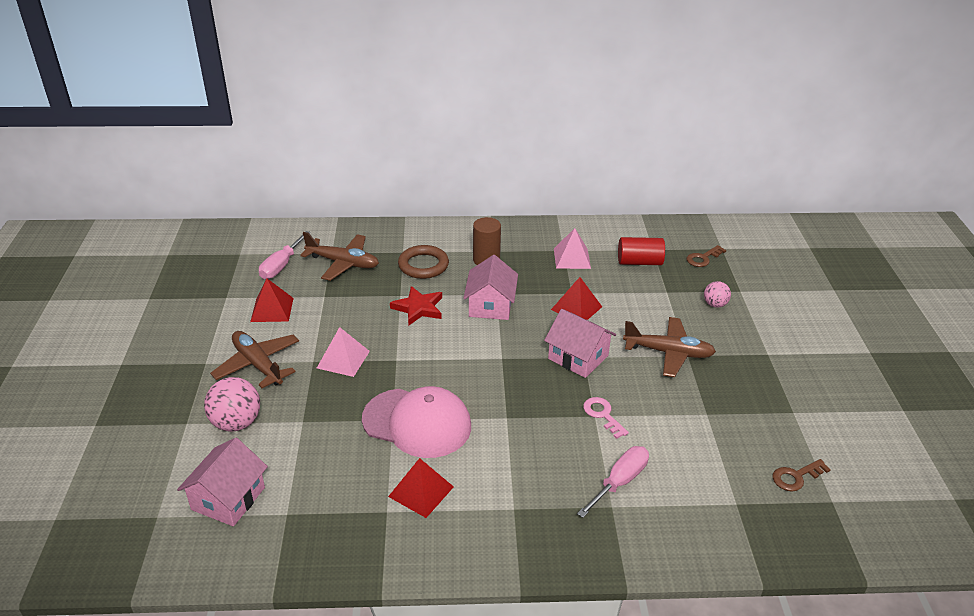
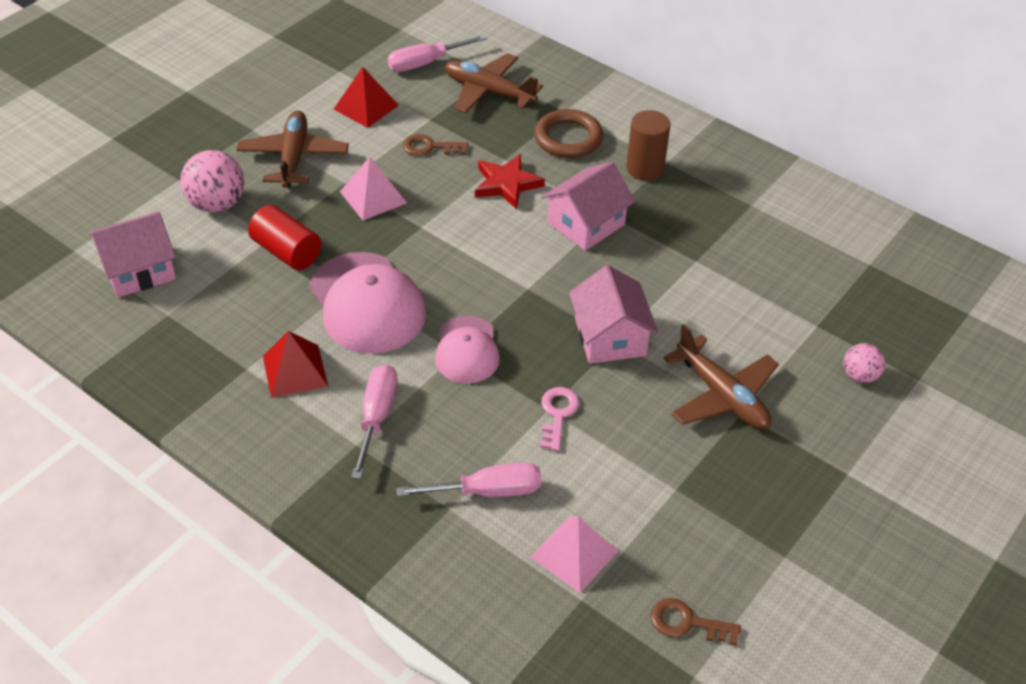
camera: 40 degrees right, 10 degrees up
(343, 263) = (488, 92): brown plane -> brown plane turned 150 degrees clockwise
(506, 484) = (376, 417): none -> pink screwdriver
(510, 412) = (467, 350): none -> pink cap
(572, 258) = (749, 220): pink pyramid -> pink pyramid (574, 554)
(576, 308) = (679, 281): red pyramid -> none
(639, 262) = (829, 270): red cylinder -> red cylinder (287, 252)
(703, 258) = (923, 311): brown key -> brown key (430, 147)

